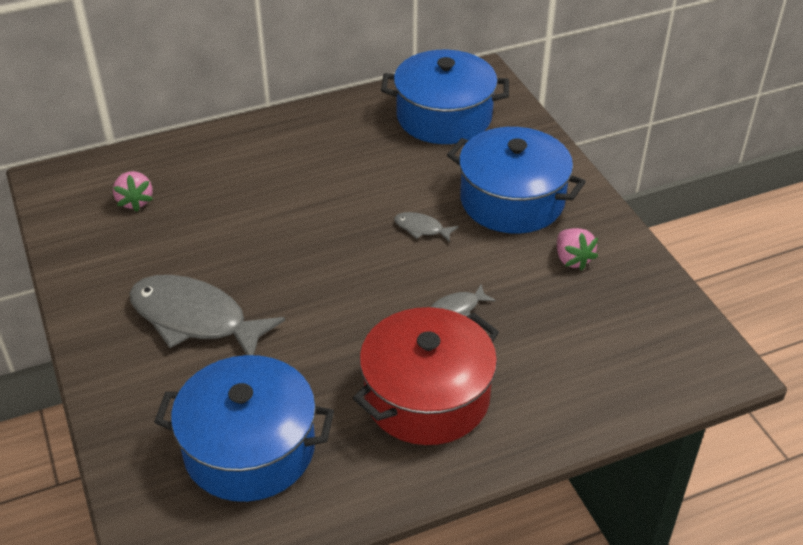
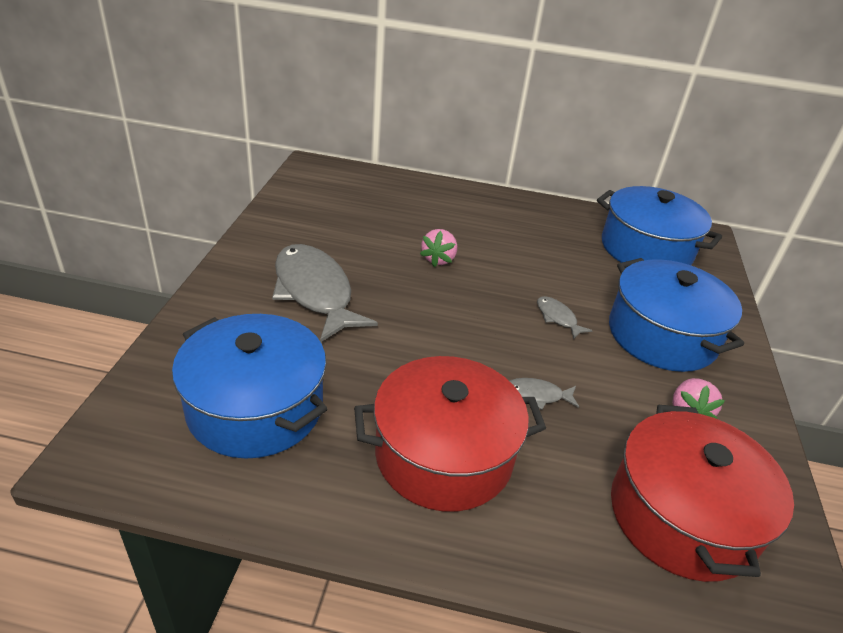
camera: 30 degrees right, 5 degrees down
(135, 201) = (353, 201): pink strawberry -> pink strawberry (438, 259)
(615, 343) = (681, 516): none -> red pot

